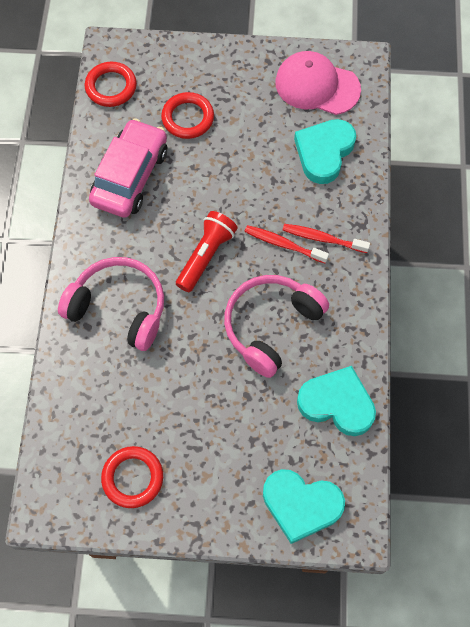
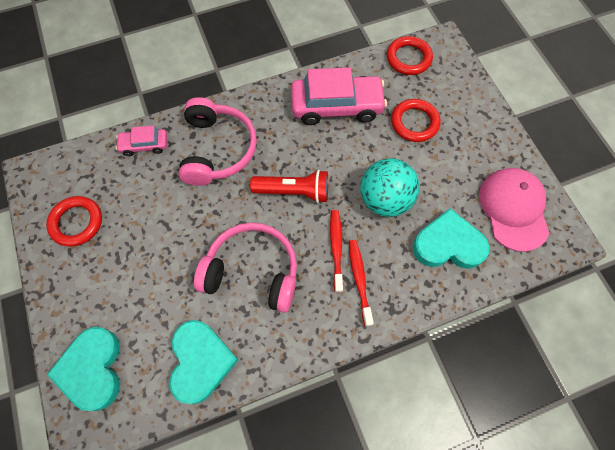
camera: 65 degrees right, 0 degrees up
(73, 379) = (144, 145): none -> pink car
(255, 182) = (385, 200): none -> turquoise ball

